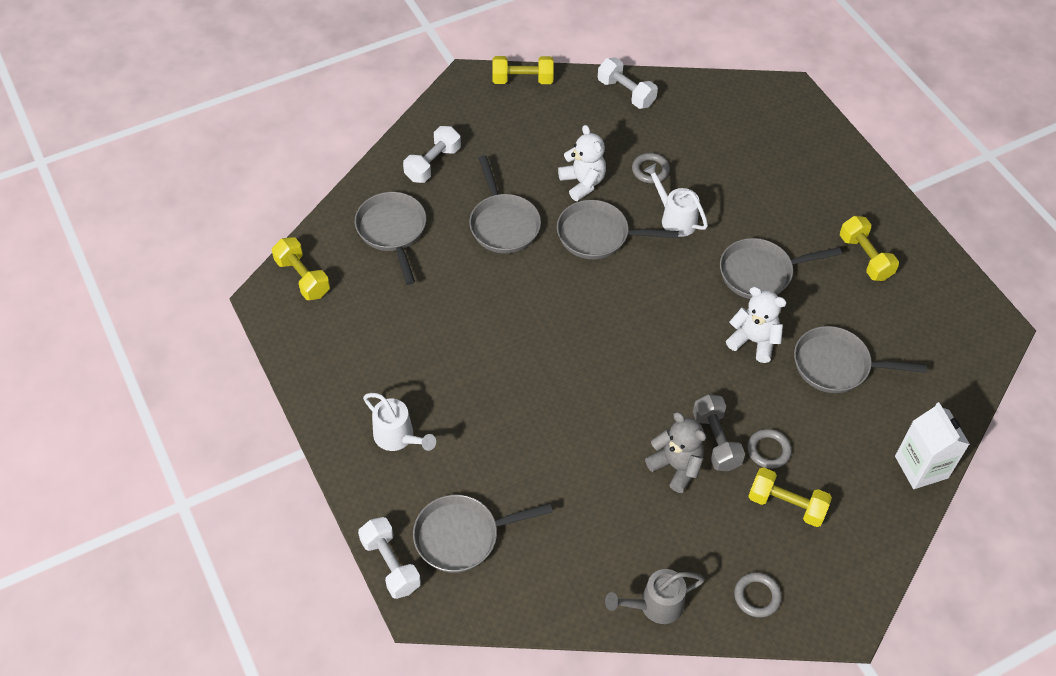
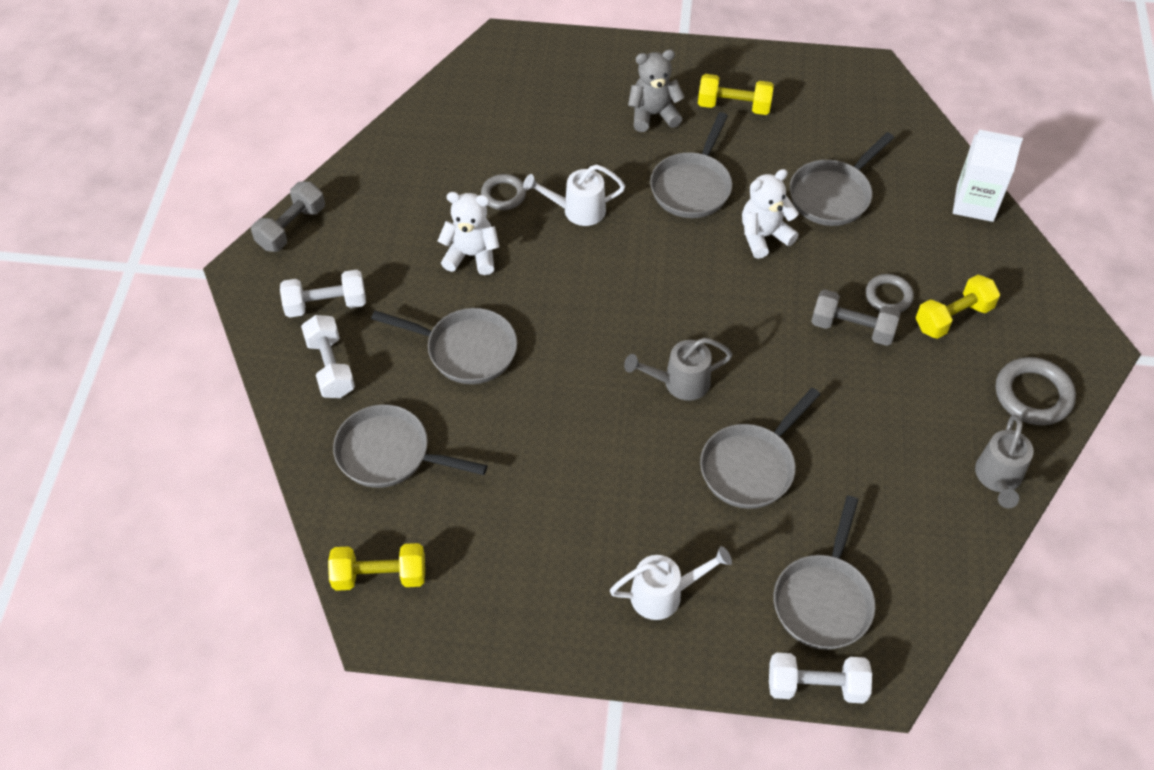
camera: 55 degrees left, 0 degrees up
(522, 80) = (291, 228): yellow dumbbell -> grey dumbbell
(576, 357) = (679, 383): none -> grey watering can
(598, 235) = (547, 281): grey pan -> grey pan (751, 466)
(626, 93) = (390, 157): white dumbbell -> white dumbbell (326, 304)
(676, 466) = (859, 375): grey teddy bear -> grey teddy bear (653, 115)
(757, 596) = (1033, 395): grey ring -> grey ring, size x1.56

